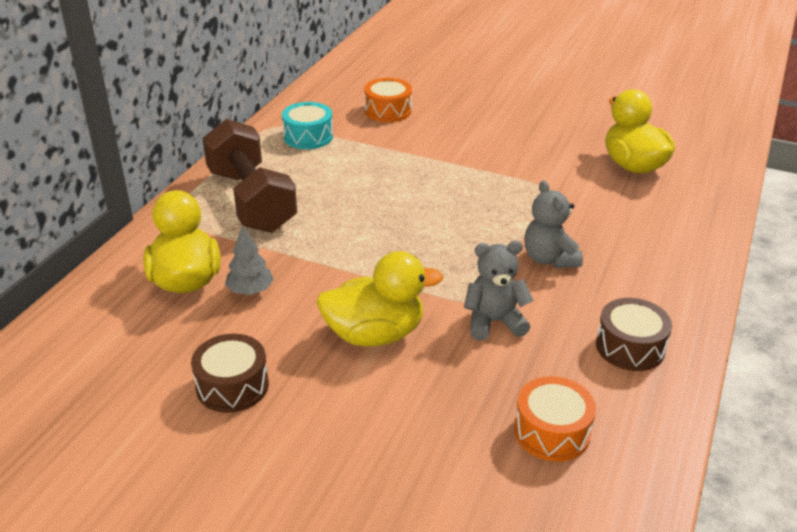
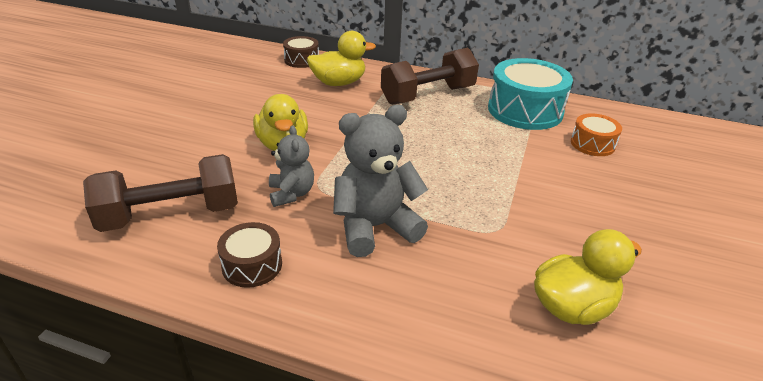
camera: 85 degrees right, 0 degrees up
(232, 386) = (245, 103): brown drum -> brown drum (301, 60)
(250, 291) = (328, 102): grey tree -> none
(308, 137) = (525, 110): turquoise drum -> turquoise drum, size x1.88
(549, 259) = (375, 227): grey teddy bear -> grey teddy bear, size x1.68
(552, 431) = (171, 215): orange drum -> brown dumbbell

